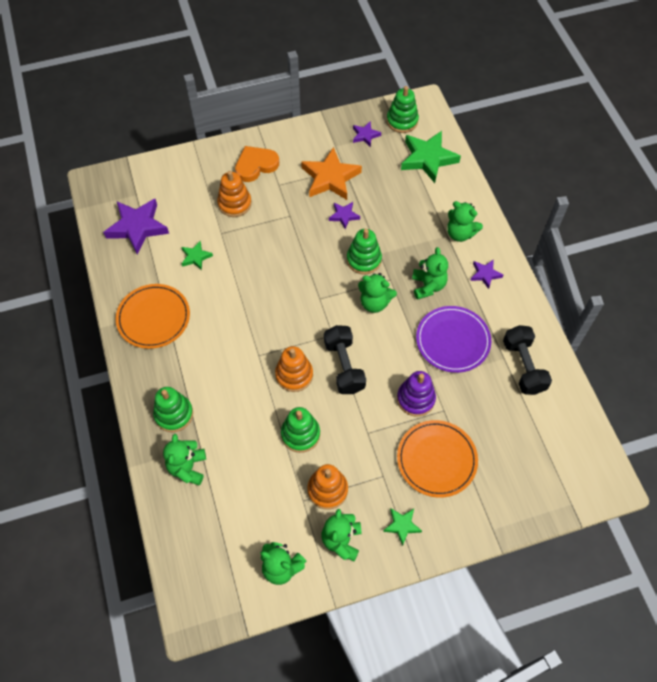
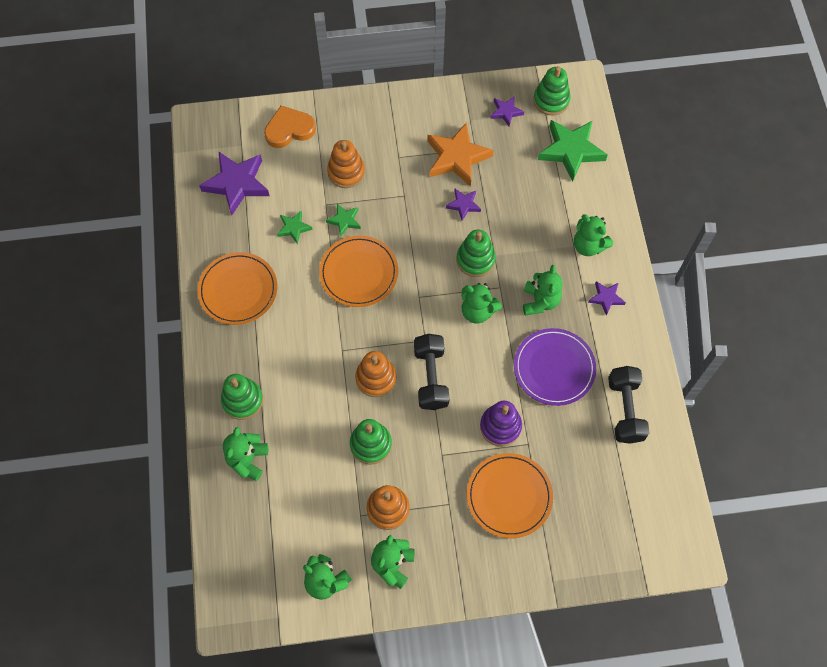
camera: 10 degrees right, 5 degrees up
(256, 165) = (377, 130): orange heart -> orange heart (289, 129)
(261, 286) = (359, 273): none -> orange plate
(402, 526) = (458, 560): green star -> green star (344, 221)

